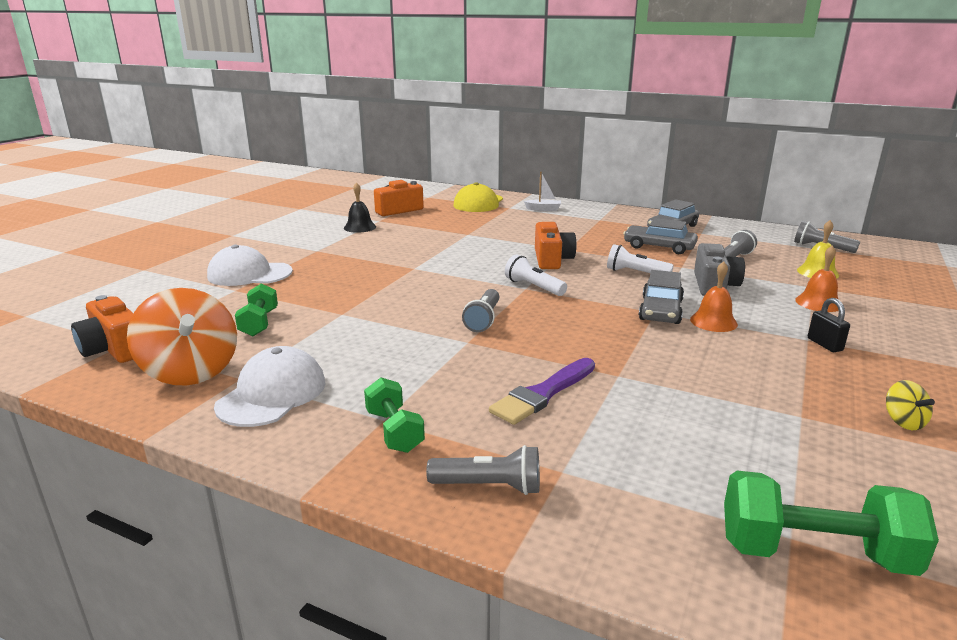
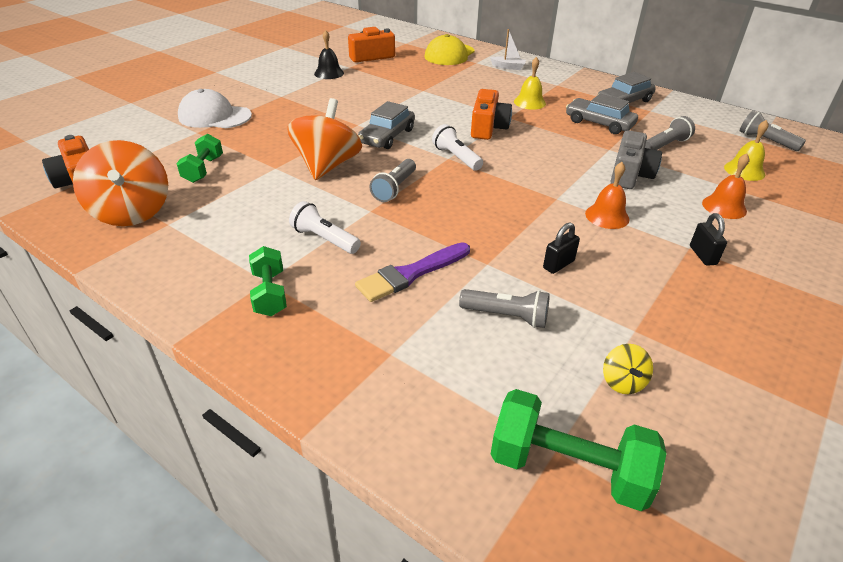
camera: 10 degrees right, 15 degrees up
(272, 394) = (187, 243): white cap -> none
(399, 306) = (327, 166): none -> orange spinning top
(489, 486) = (324, 358): grey flashlight -> grey flashlight (506, 316)
(581, 235) = (529, 102): none -> yellow bell
(635, 273) = (560, 152): white flashlight -> white flashlight (324, 239)
(660, 310) = (562, 197): grey car -> grey car (387, 136)
(691, 368) = (558, 264): none -> black padlock
(903, 422) = (730, 350): yellow spinning top -> yellow spinning top (622, 382)

